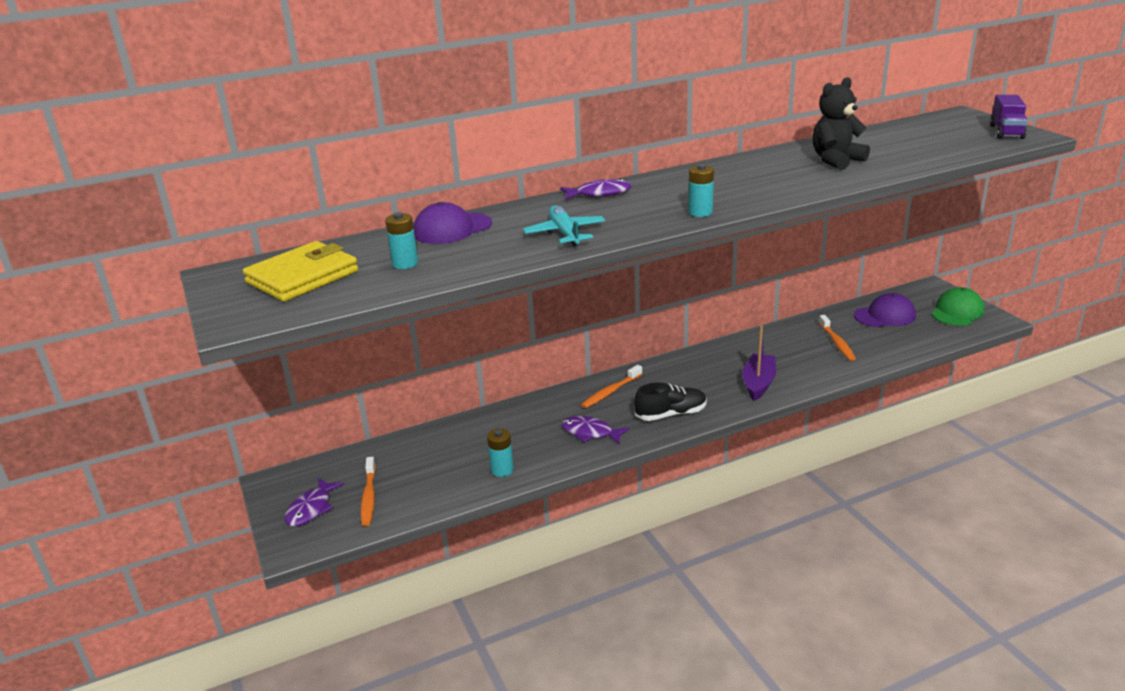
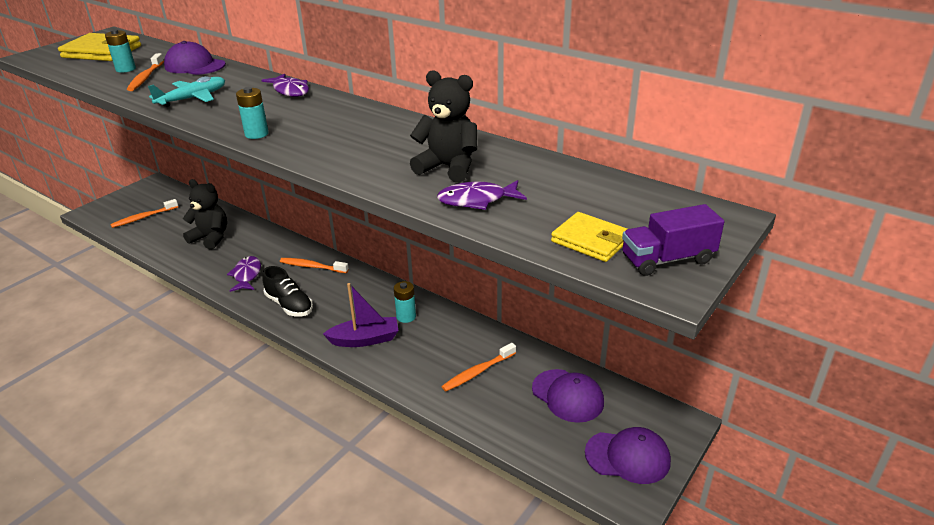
camera: 60 degrees right, 5 degrees up
(311, 509) = (127, 204): purple fish -> purple fish (477, 200)
(456, 254) = (146, 77): none -> orange toothbrush
(482, 448) = (211, 238): none -> black teddy bear
(502, 470) = (186, 254): turquoise battery -> turquoise battery (406, 316)
(957, 312) = (627, 457): green cap -> purple cap
(974, 143) = (591, 240): none -> yellow wallet

